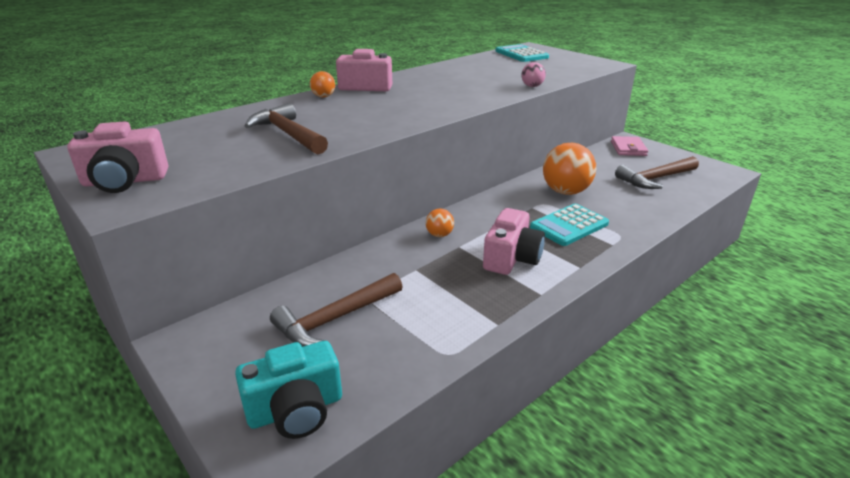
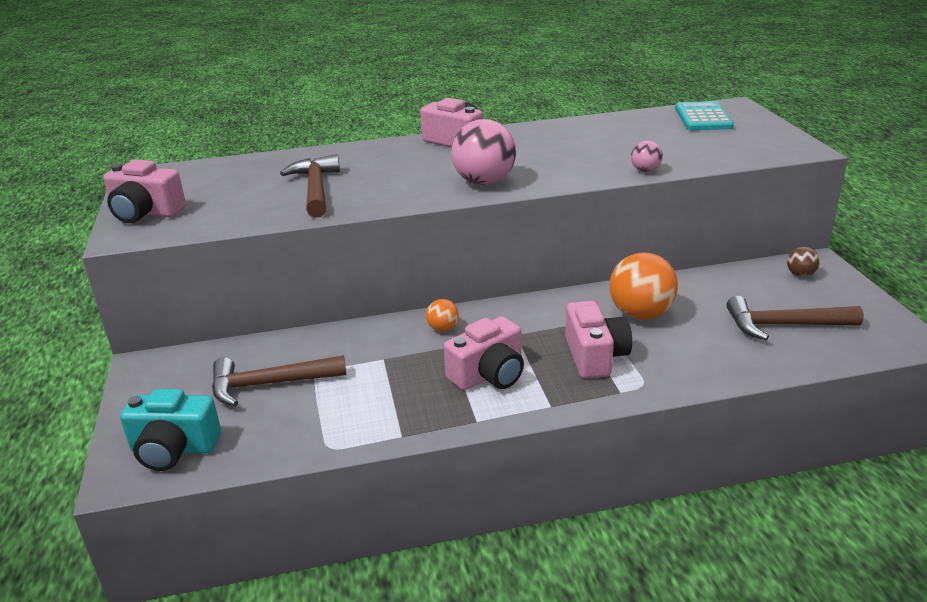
camera: 30 degrees right, 0 degrees up
(323, 96) = (398, 147): orange ball -> none
(429, 108) = (484, 182): none -> pink ball
(569, 225) = (595, 356): turquoise calculator -> pink camera
(628, 148) = (800, 274): pink wallet -> brown ball

